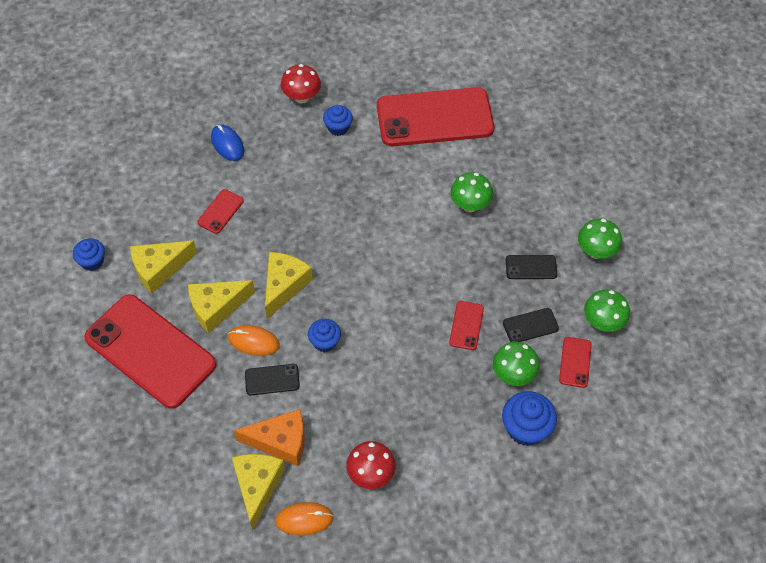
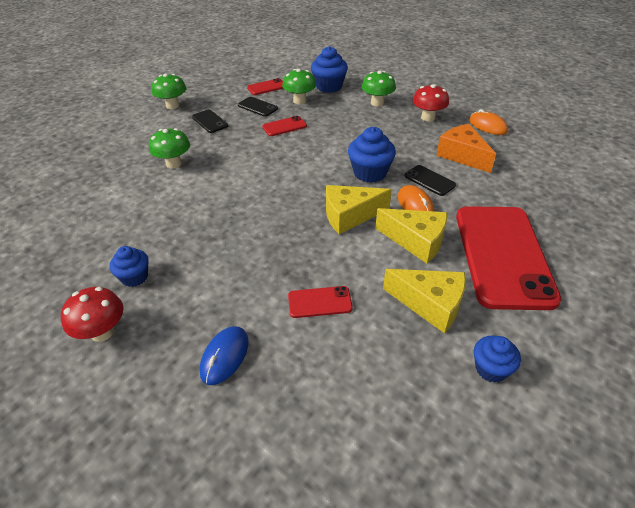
camera: 125 degrees left, 15 degrees down
(257, 486) = (500, 150): yellow cheese -> none
(325, 342) = (370, 173): blue cupcake -> blue cupcake, size x1.57
(434, 118) = (79, 220): red phone -> none
(602, 322) = (228, 88): green mushroom -> green mushroom (377, 103)

